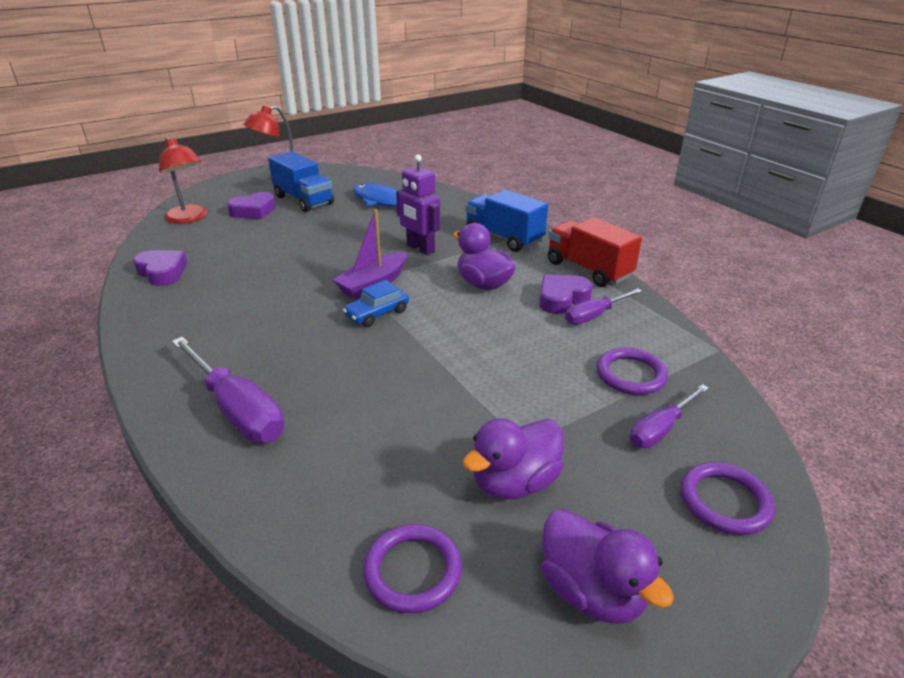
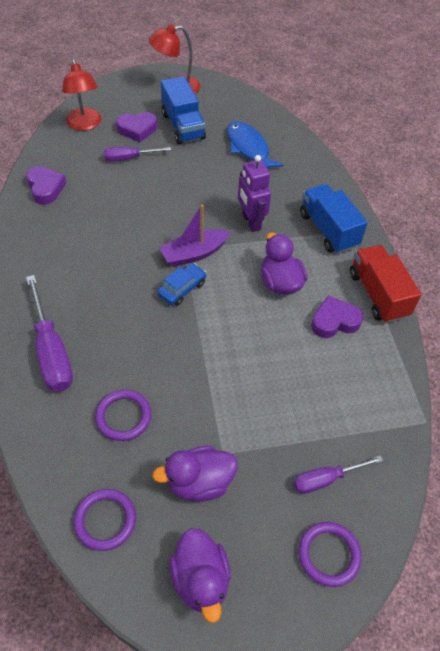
camera: 20 degrees right, 20 degrees up
(377, 314) = (182, 289): blue car -> blue car turned 150 degrees clockwise
(594, 316) = (349, 350): purple screwdriver -> purple screwdriver (129, 158)
(631, 374) = (338, 421): purple ring -> purple ring (123, 416)

